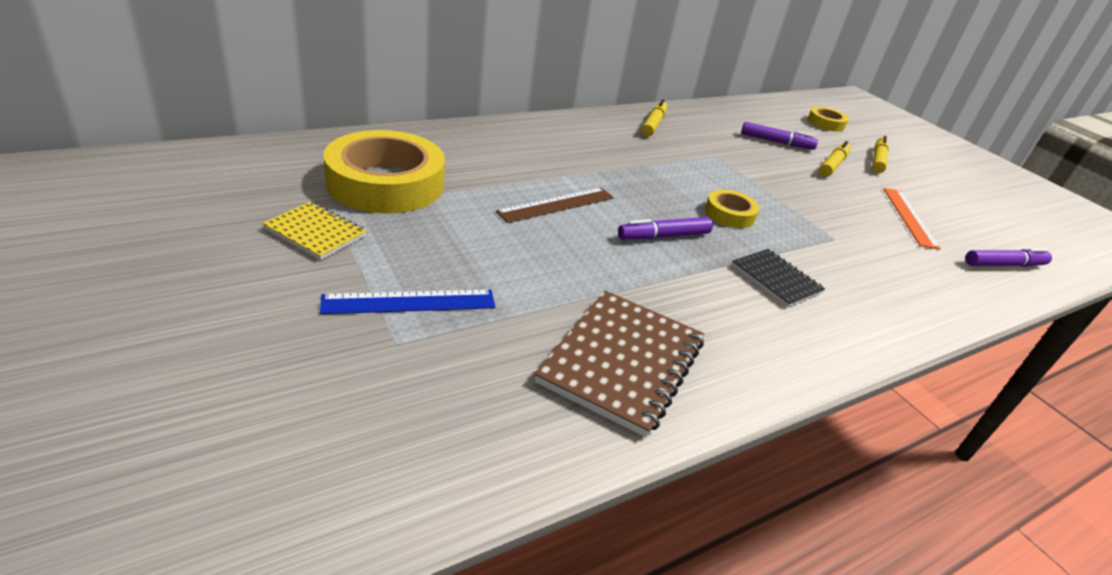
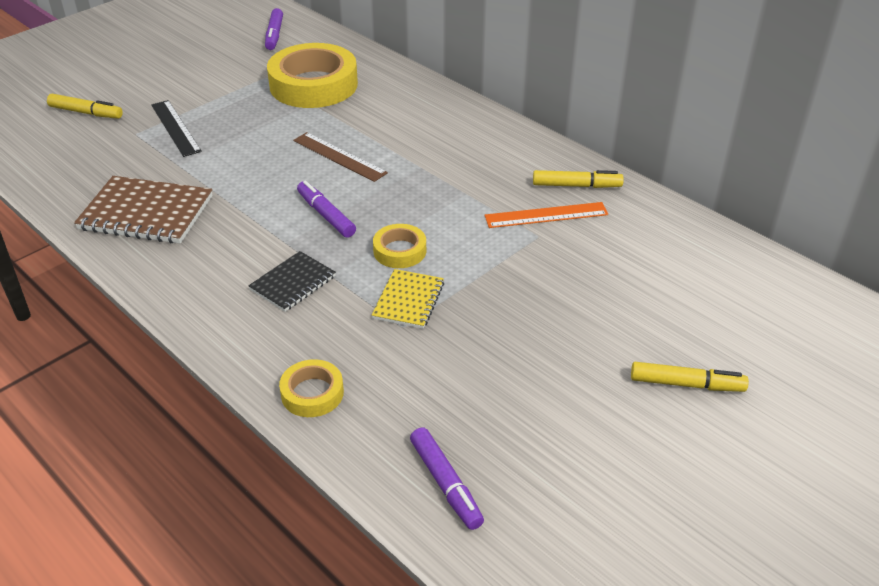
camera: 80 degrees right, 5 degrees up
(315, 232) = (232, 81): yellow notebook -> yellow notebook (408, 300)
(409, 302) = (175, 128): blue ruler -> black ruler
(776, 142) = (637, 282): purple marker -> purple marker (274, 35)
(826, 123) = (779, 334): yellow tape -> yellow tape (312, 393)
(832, 165) = (615, 334): yellow marker -> yellow marker (86, 113)
(909, 217) = (514, 400): orange ruler -> orange ruler (546, 215)

